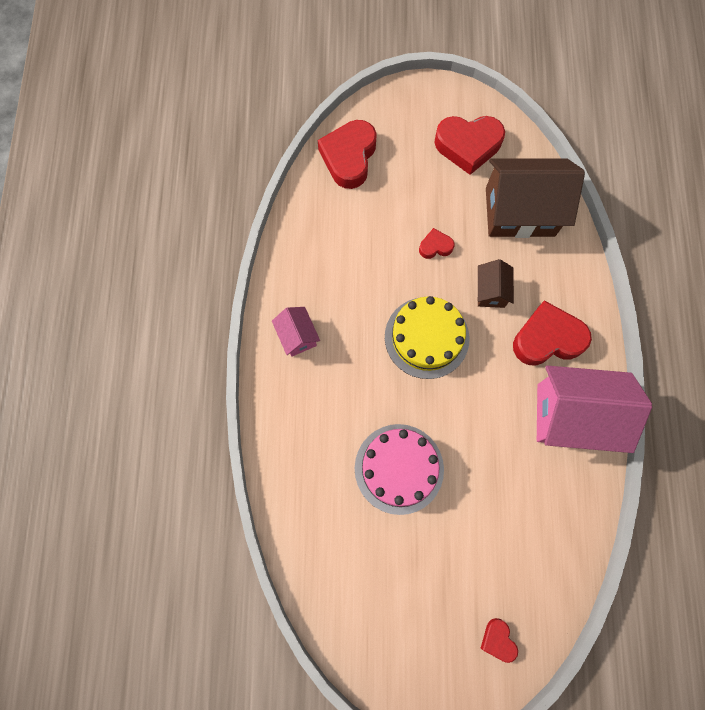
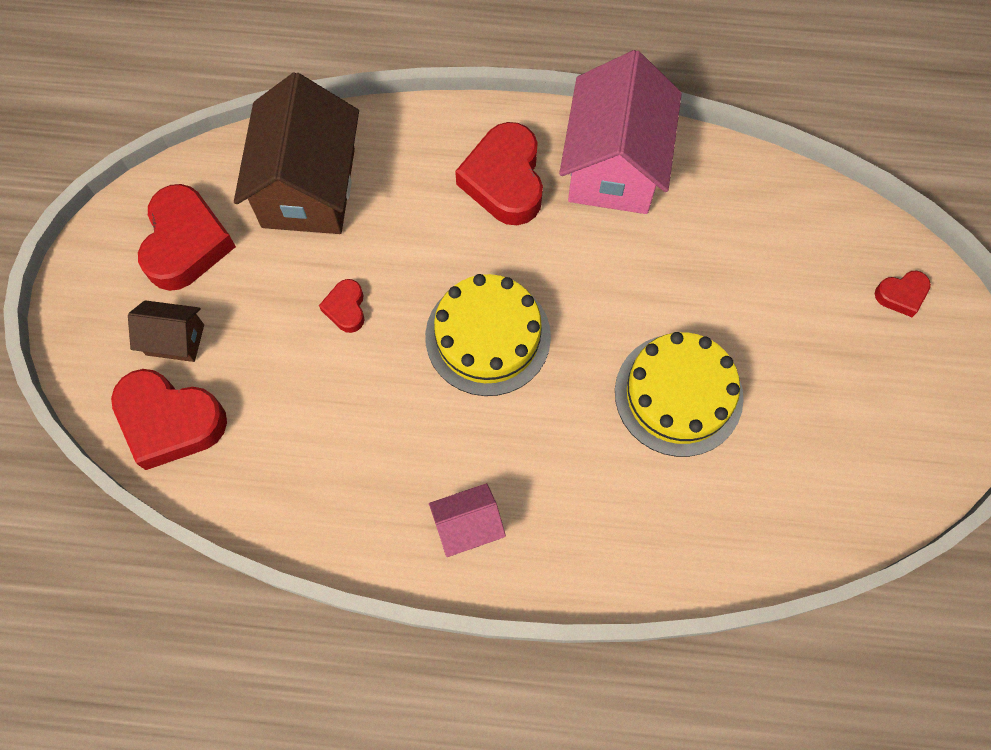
camera: 85 degrees left, 5 degrees down
(399, 468) = (678, 394): pink cake -> yellow cake
(491, 291) = (427, 242): brown house -> brown house (175, 340)

